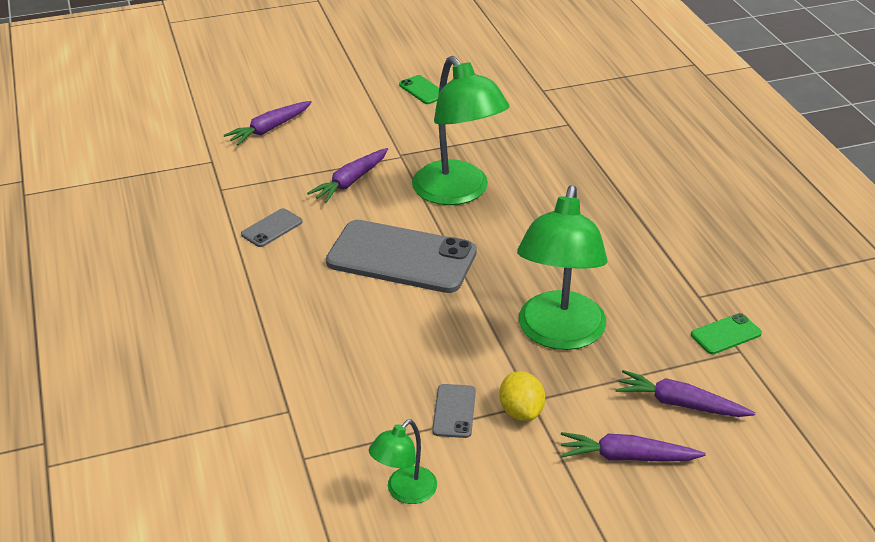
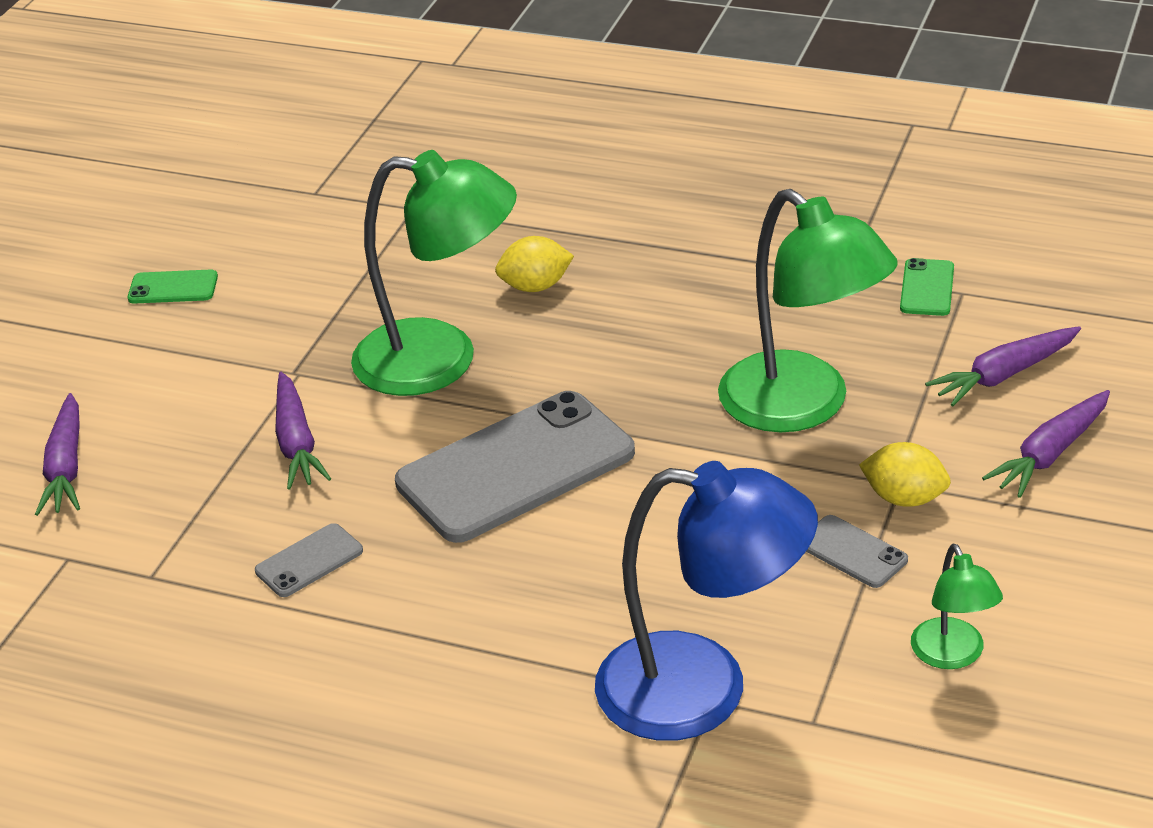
camera: 50 degrees left, 0 degrees up
(272, 228) = (309, 561): grey phone -> grey phone turned 60 degrees clockwise
(293, 404) = (703, 690): none -> blue lamp
(552, 193) = (535, 286): none -> yellow lemon

